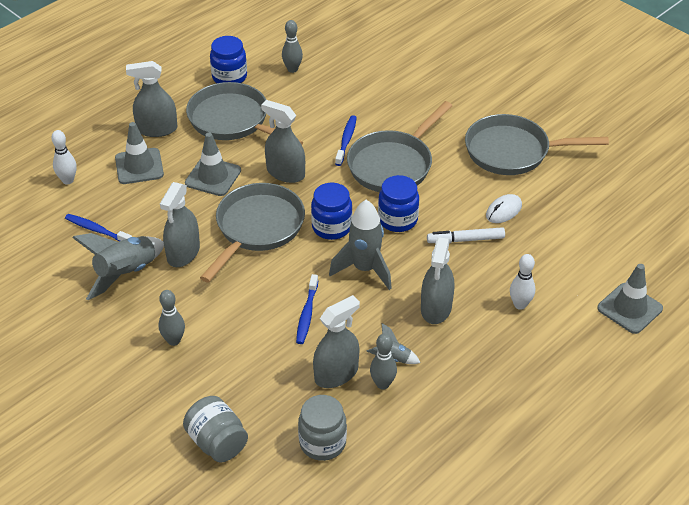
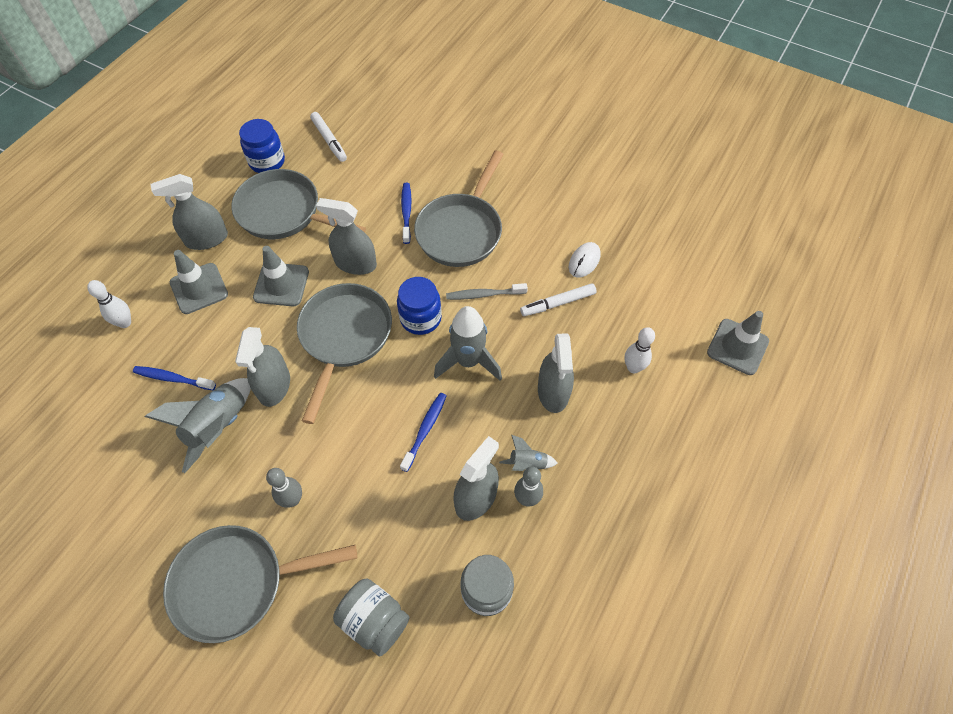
camera: 15 degrees left, 15 degrees up
(292, 69) = (329, 140): grey bowling pin -> white marker
(307, 314) = (425, 430): blue toothbrush -> blue toothbrush turned 150 degrees counterclockwise
(398, 220) = (484, 295): blue jar -> grey toothbrush
(513, 151) = (572, 191): grey pan -> grey pan (237, 583)

